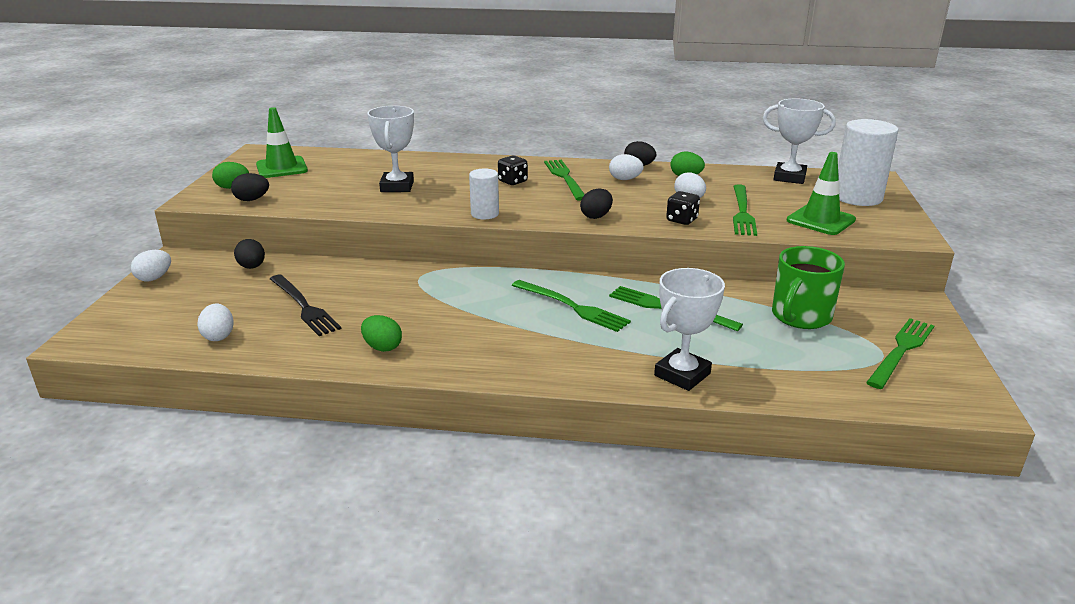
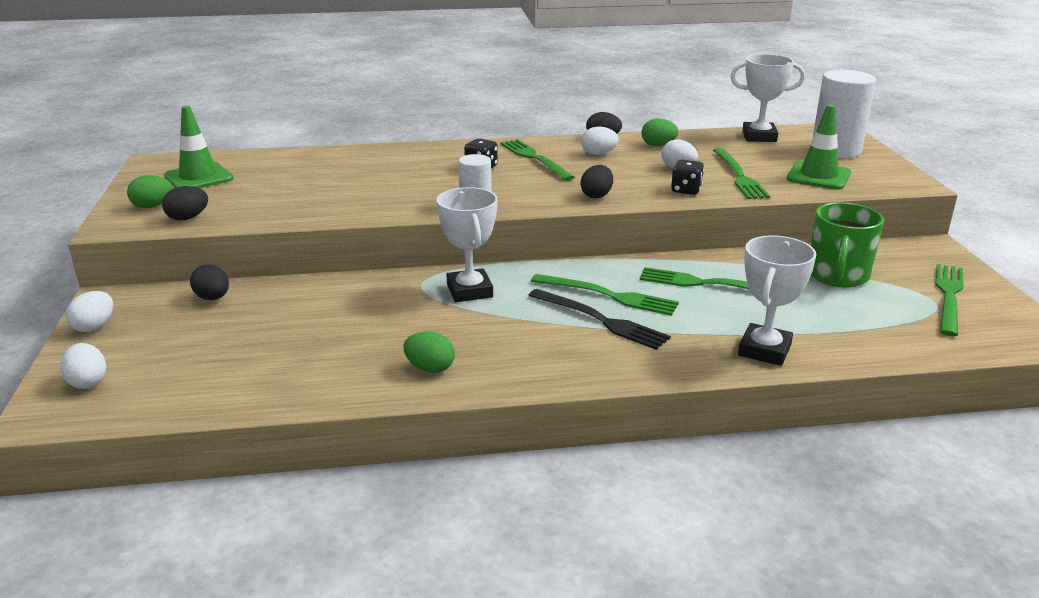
camera: 15 degrees left, 0 degrees up
(219, 336) = (224, 384): white egg -> white egg (88, 382)
(304, 306) = (307, 335): black fork -> black fork (600, 320)
(397, 186) = (354, 186): white trophy -> white trophy (470, 291)

